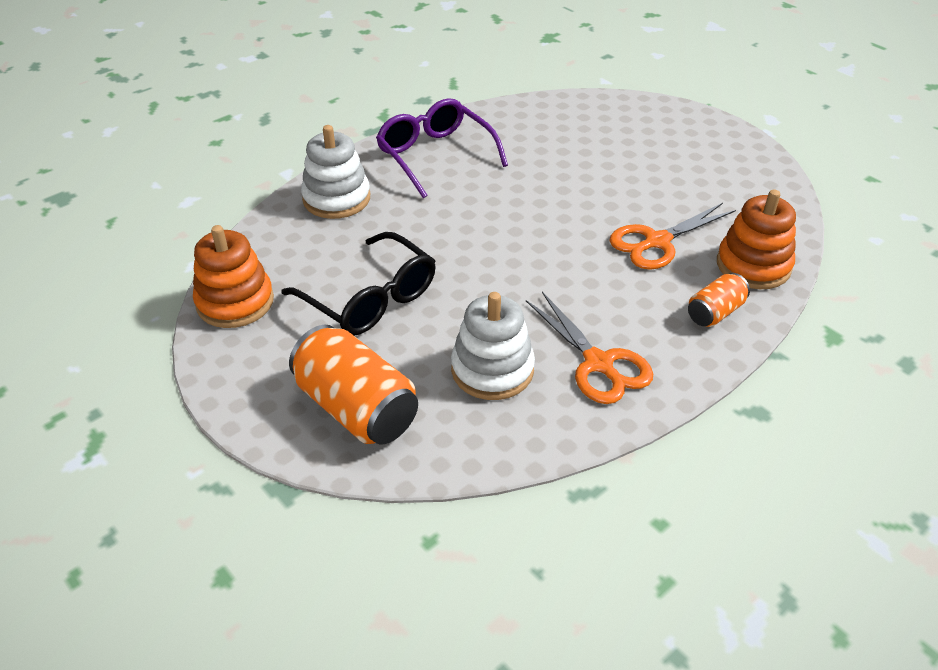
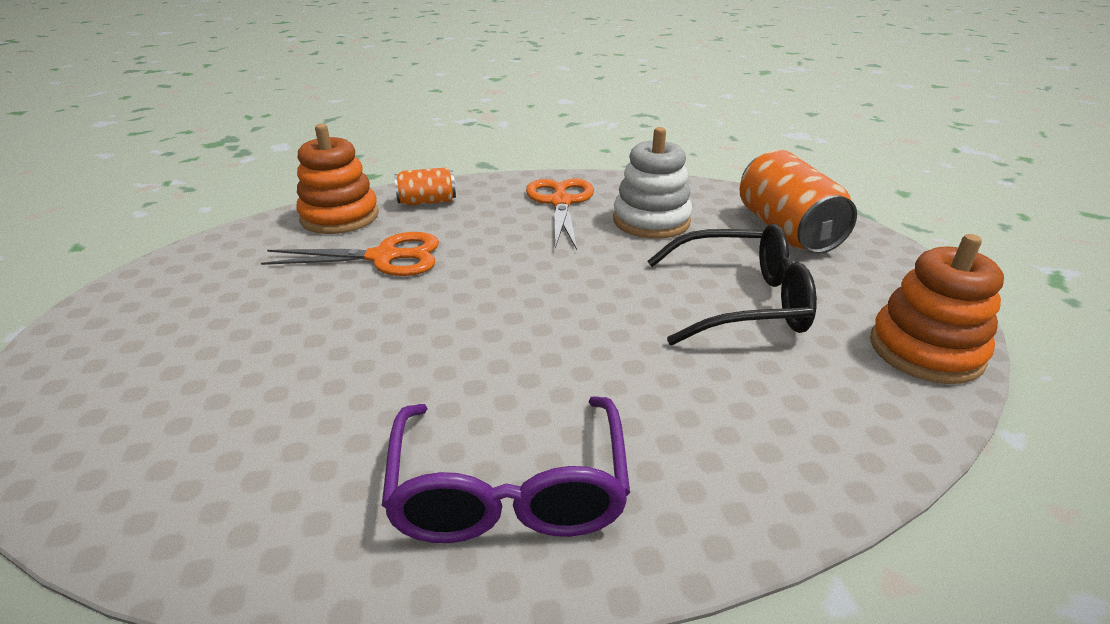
camera: 150 degrees left, 10 degrees down
(336, 198) = (744, 463): white stacking toy -> none
(370, 299) = (741, 302): black glasses -> black glasses turned 105 degrees clockwise

